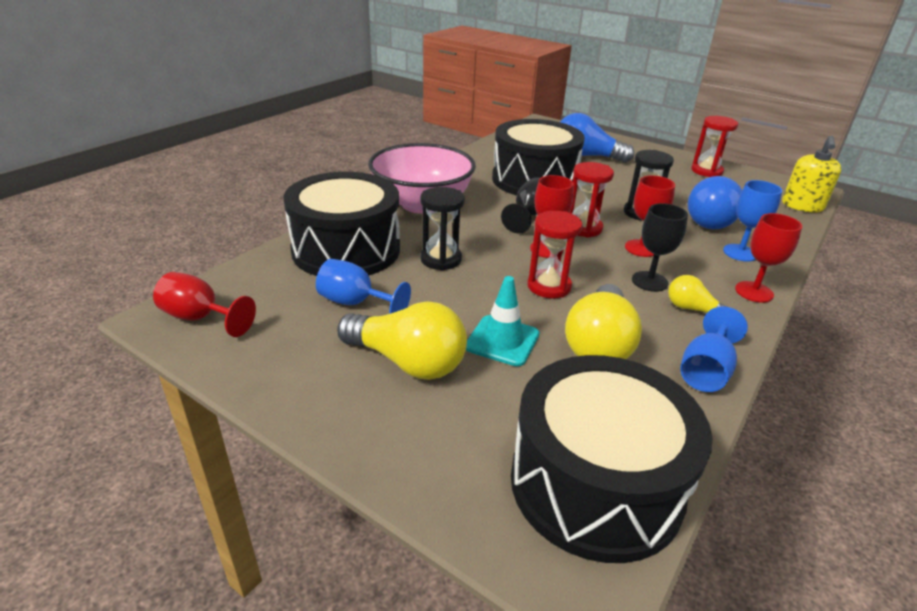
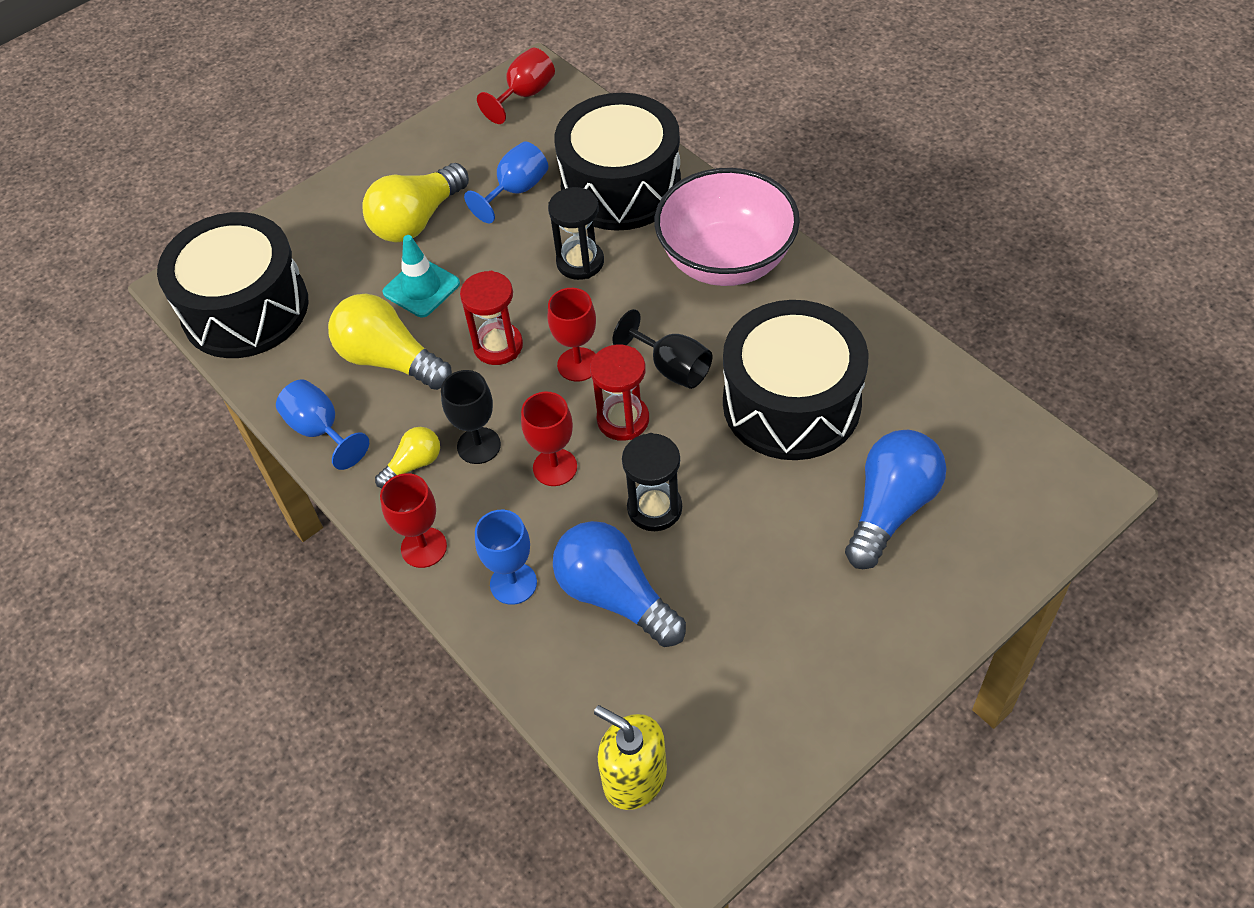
camera: 110 degrees right, 20 degrees up
(706, 171) = (806, 692): red hourglass -> none

